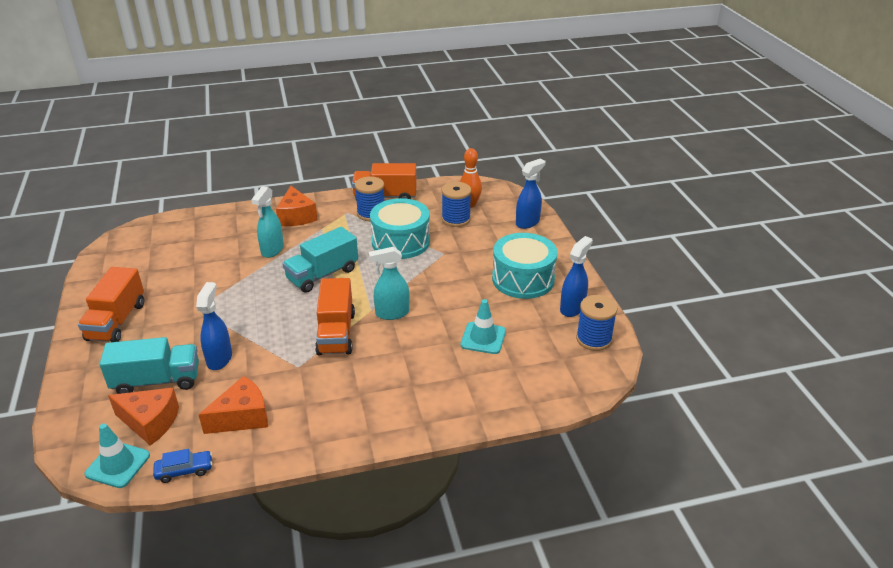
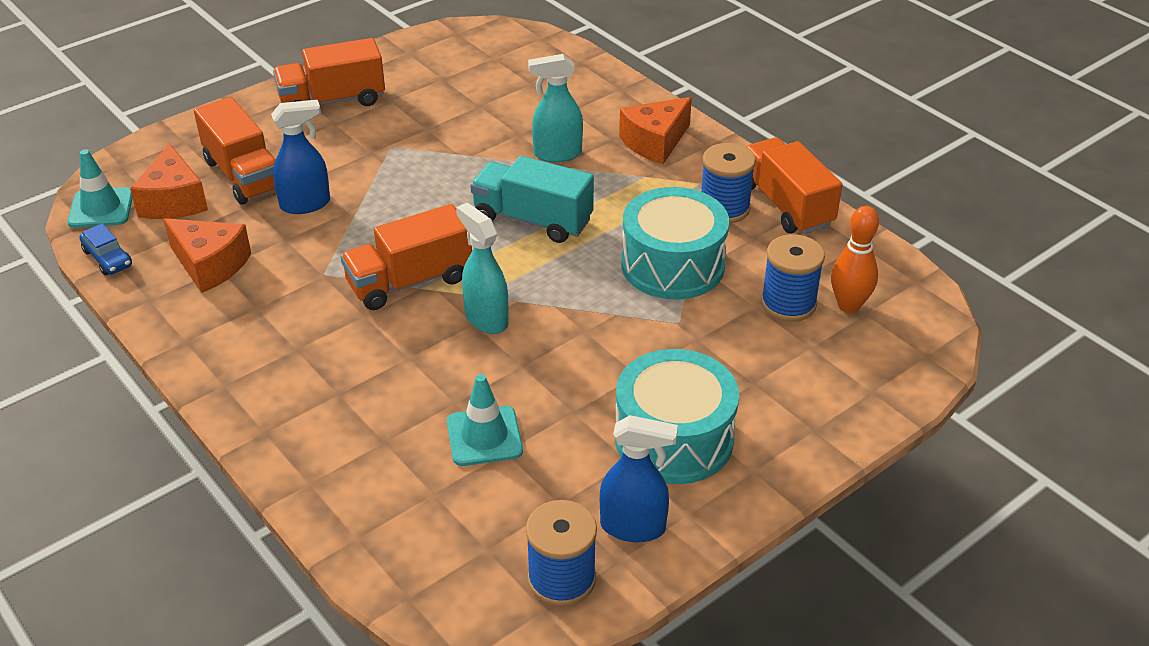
camera: 65 degrees right, 5 degrees up
(157, 381) = (243, 175): turquoise truck -> orange truck
(527, 222) = (856, 395): blue spray bottle -> none

